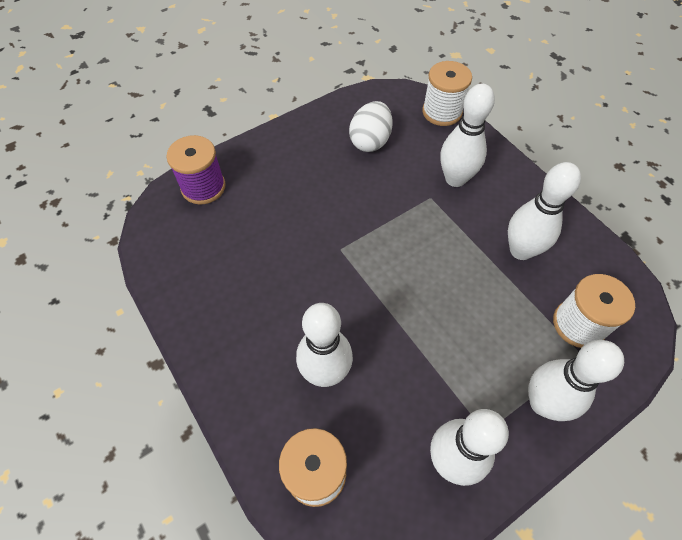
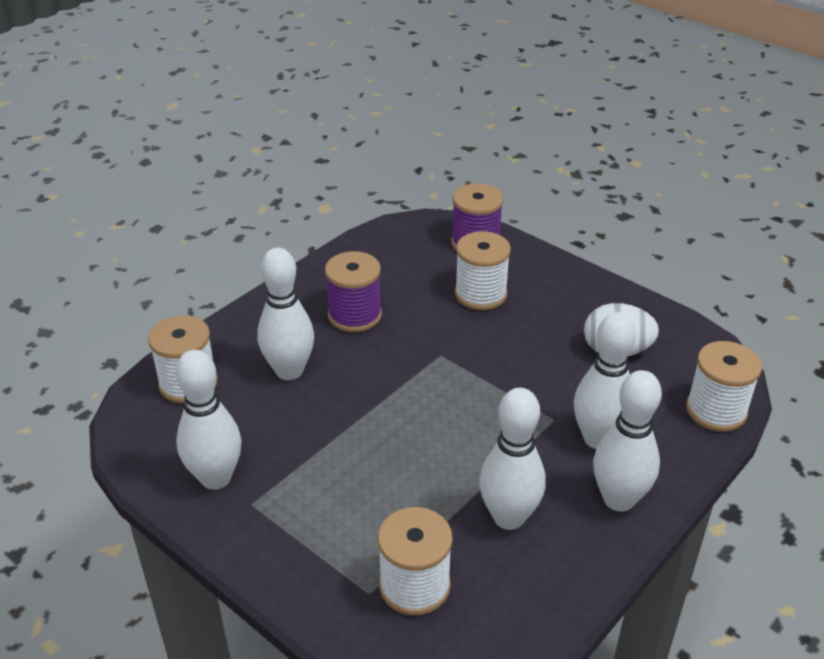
camera: 75 degrees right, 20 degrees down
(266, 302) = (355, 315): none -> purple spool
(274, 202) = (480, 294): none -> white spool
(542, 403) = (295, 552): white bowling pin -> white bowling pin (618, 499)

